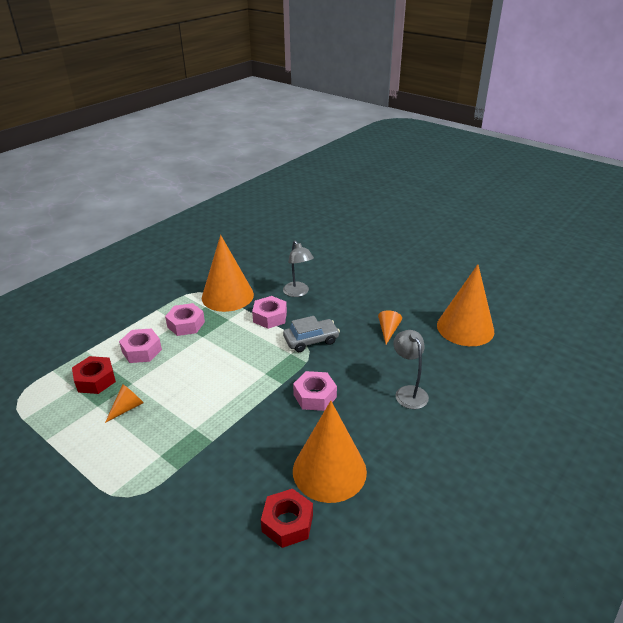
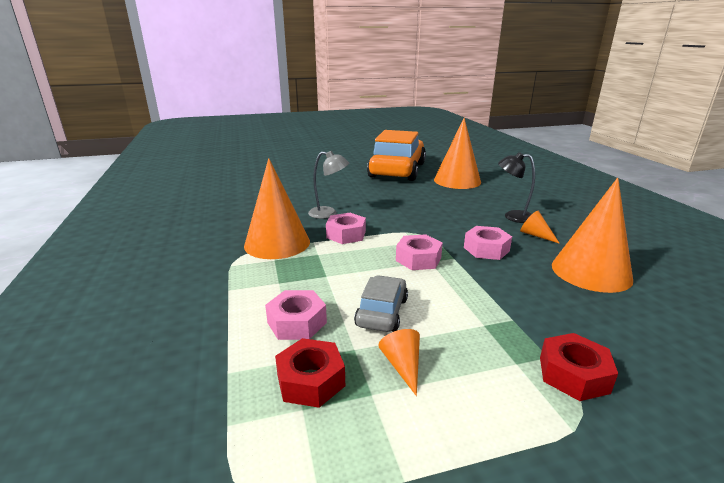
camera: 55 degrees left, 10 degrees down
(186, 324) = (289, 279): pink nut -> pink nut (418, 259)
(287, 523) = (655, 311): red nut -> red nut (573, 374)
(311, 340) = (406, 228): grey car -> grey car (382, 312)
(388, 331) = (430, 200): orange cone -> orange cone (535, 235)
(408, 392) = (512, 216): grey lamp -> black lamp
(444, 282) = (397, 170): none -> orange car

